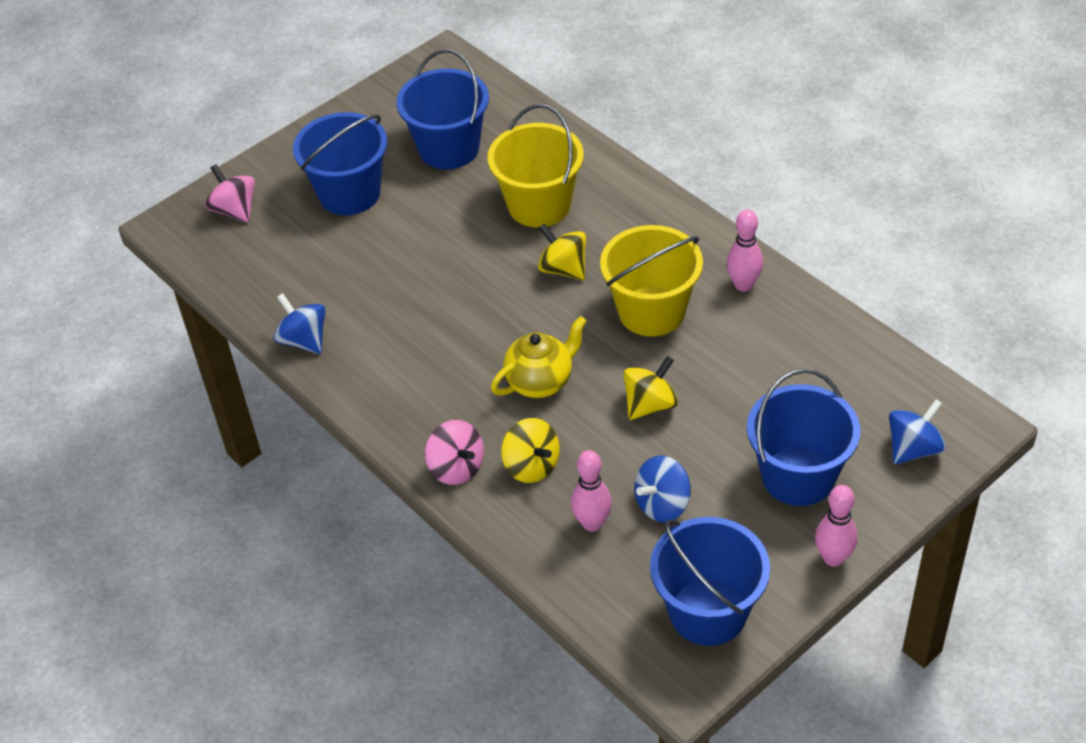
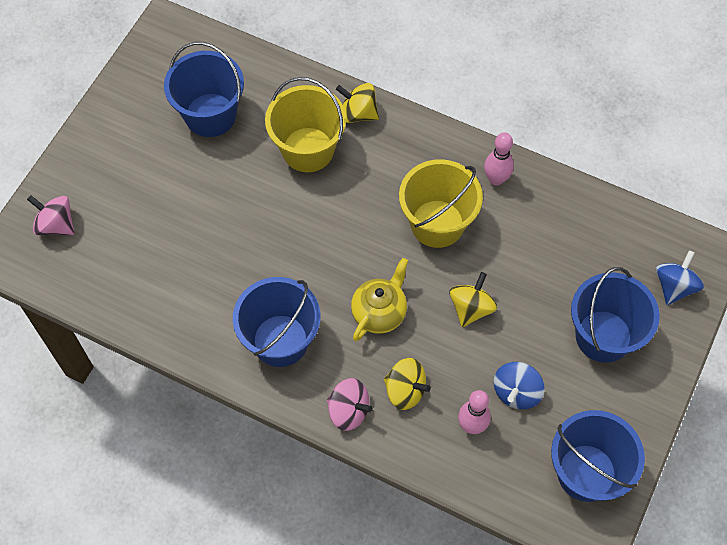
camera: 25 degrees left, 15 degrees up
(304, 340) = (173, 333): blue spinning top -> none
(349, 193) = (147, 181): blue bucket -> blue bucket (280, 340)
(563, 269) = (353, 204): yellow spinning top -> yellow spinning top (358, 113)
(833, 558) = (655, 397): pink bowling pin -> none

